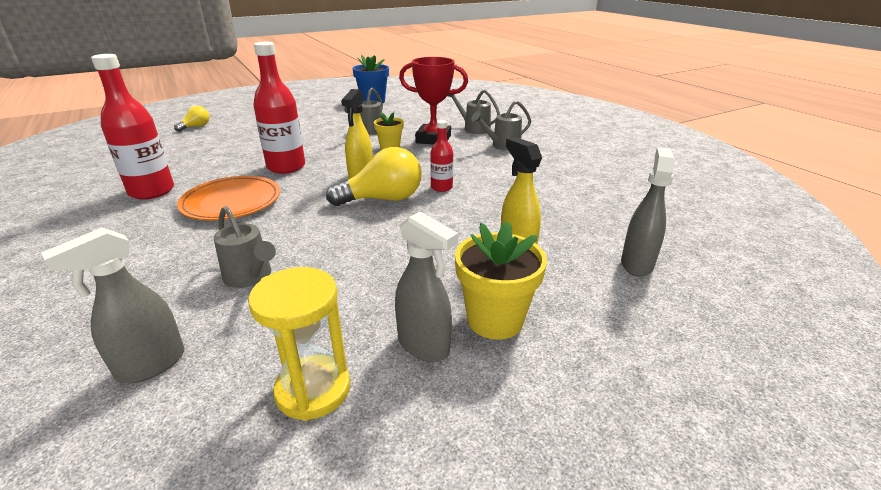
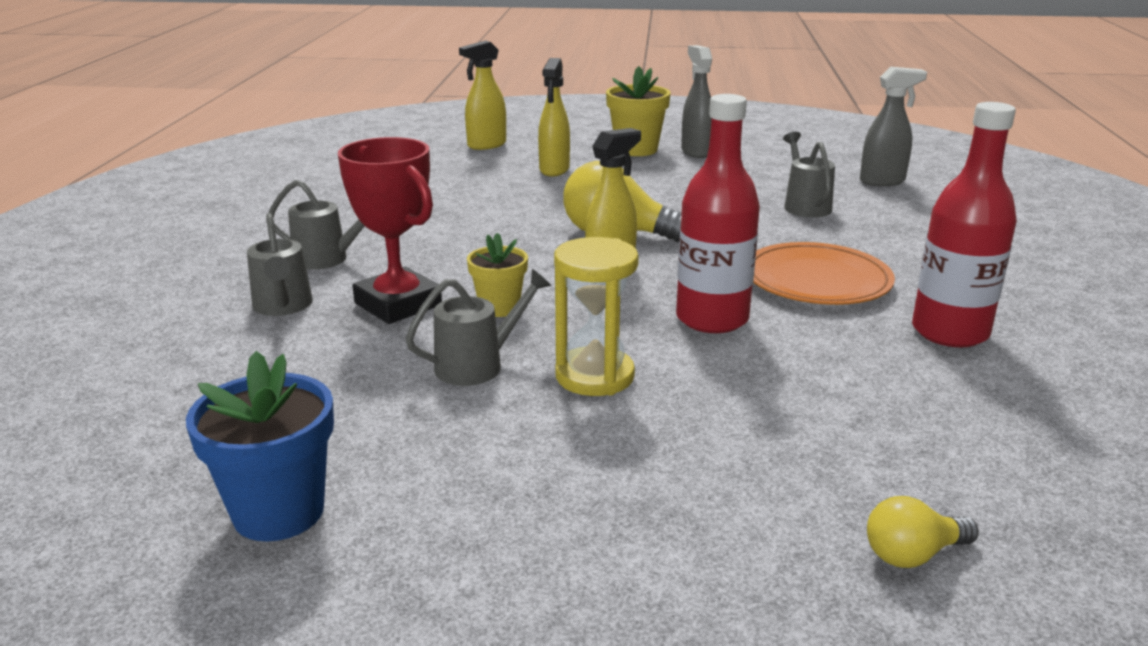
camera: 145 degrees left, 5 degrees down
(313, 390) = (777, 154): yellow hourglass -> yellow hourglass (594, 376)
(441, 187) = (529, 228): red bottle -> none
(636, 264) = (486, 145): grey spray bottle -> yellow spray bottle

